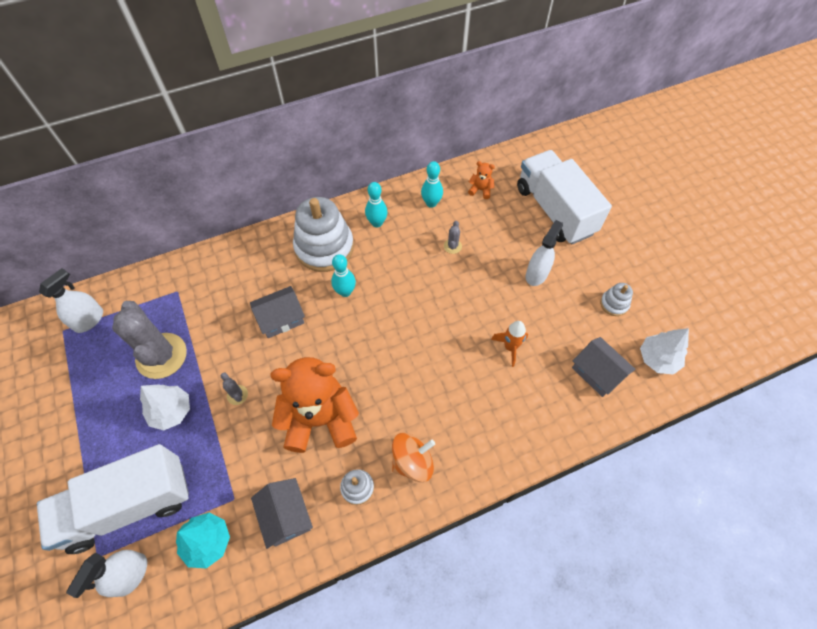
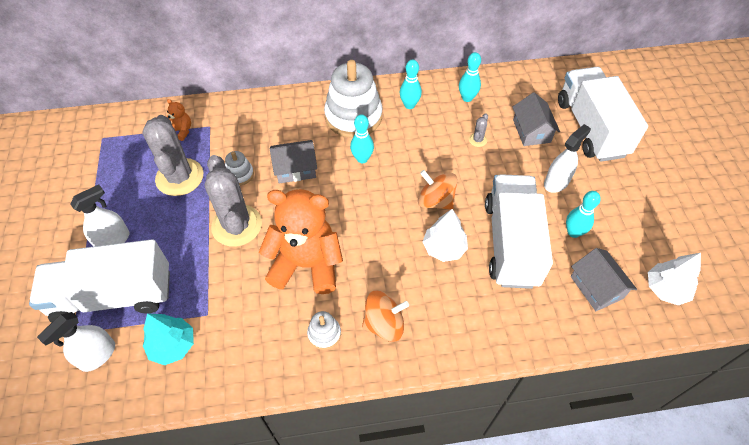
camera: 15 degrees right, 5 degrees down
(89, 320) = (127, 134): white spray bottle -> white spray bottle (113, 240)
(171, 411) = (174, 226): white tree -> white tree (444, 248)
(237, 395) = (237, 225): grey cactus -> grey cactus, size x2.47
(286, 516) = (250, 341): grey house -> grey house (531, 131)
(428, 320) = (435, 201): none -> orange spinning top
(480, 190) = (519, 95): orange teddy bear -> orange teddy bear (182, 131)
(510, 347) = (511, 243): orange rocket -> white truck
(564, 322) = (573, 232): none -> turquoise bowling pin
(614, 304) = (631, 227): white stacking toy -> white stacking toy (240, 174)

